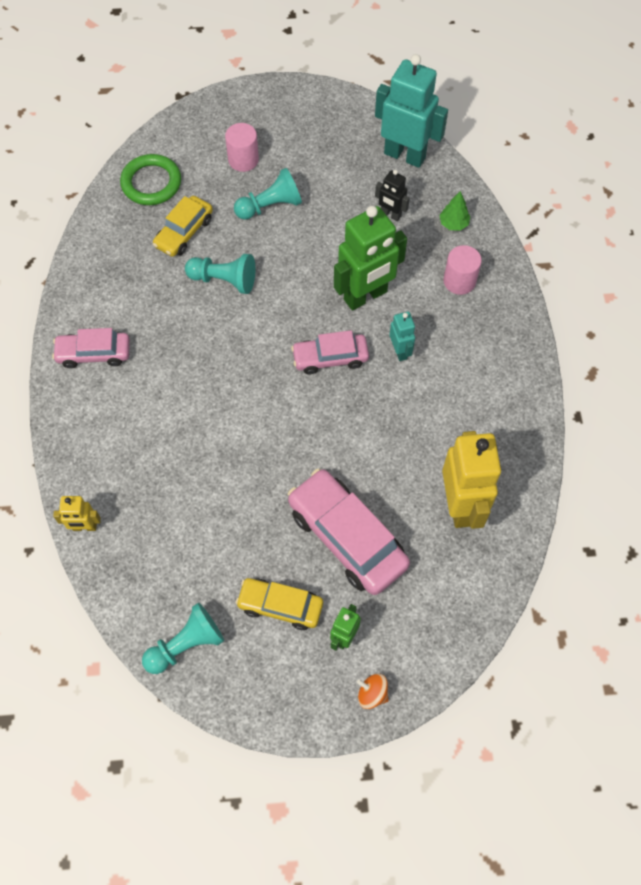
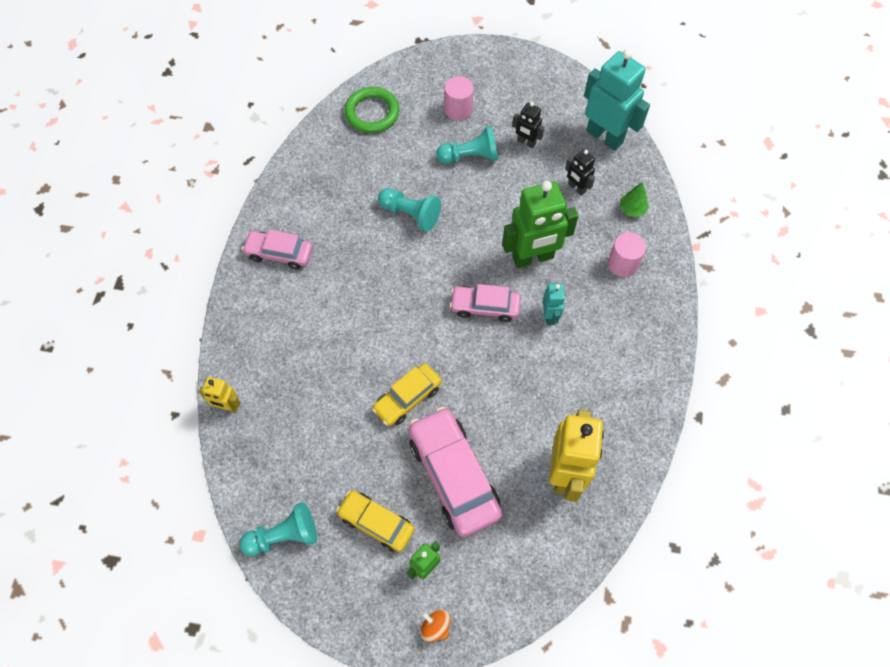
camera: 15 degrees right, 0 degrees up
(184, 232) = (388, 163): yellow car -> yellow car (407, 398)
(325, 178) = (526, 142): none -> black robot

